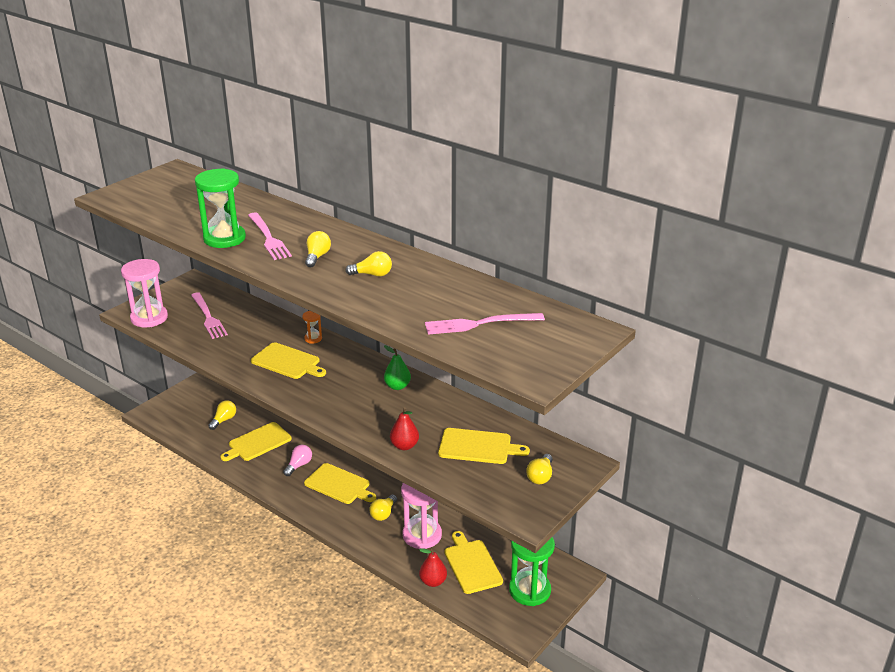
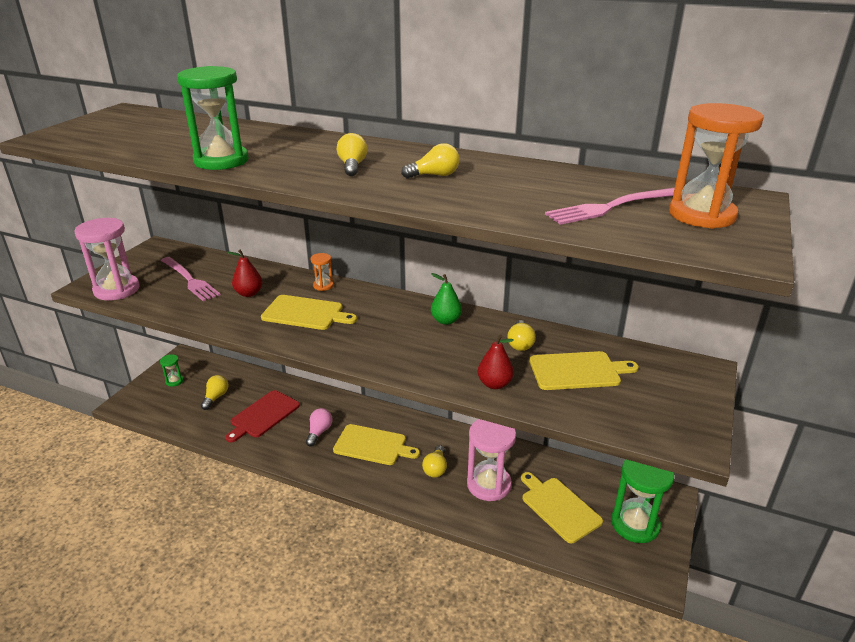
camera: 15 degrees left, 0 degrees up
(194, 400) = (174, 381): none -> green hourglass
(258, 443) = (263, 415): yellow cutting board -> red cutting board
(269, 238) = (279, 156): pink fork -> none
(433, 581) = (528, 537): red pear -> red pear (249, 293)
(540, 341) = (702, 215): none -> orange hourglass
(540, 476) = (670, 392): yellow light bulb -> yellow light bulb (520, 343)

